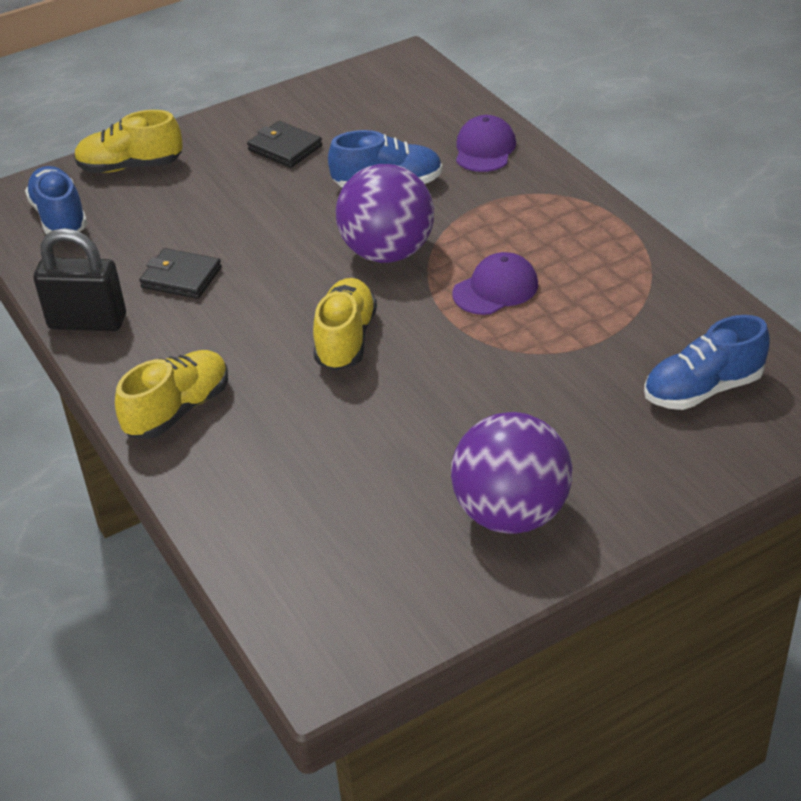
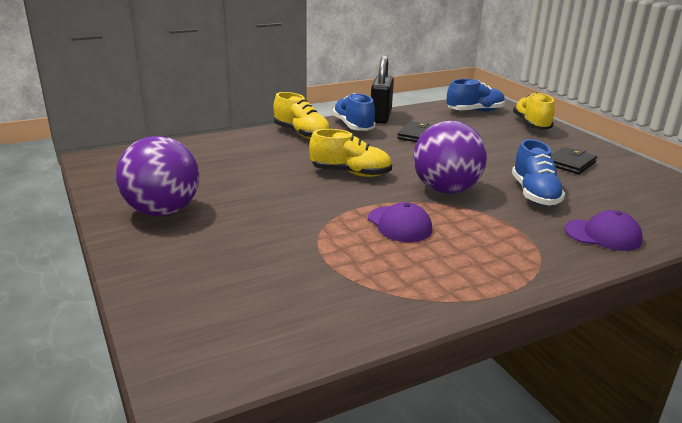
camera: 90 degrees right, 15 degrees down
(703, 389) = (245, 302): blue shoe -> blue shoe (353, 126)

